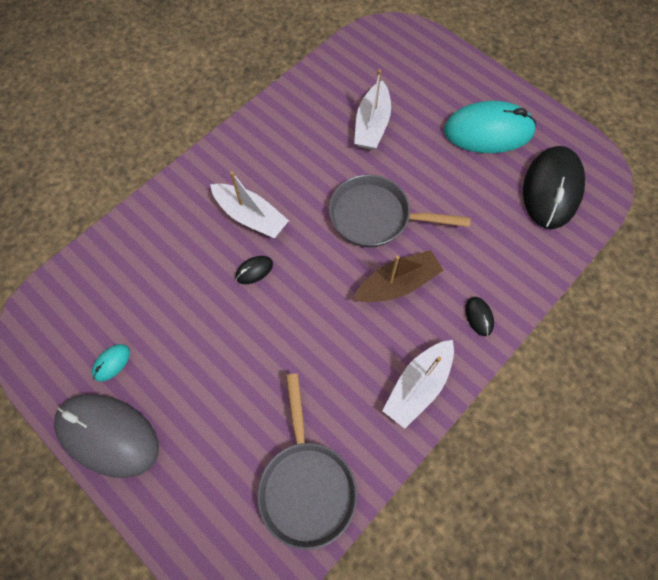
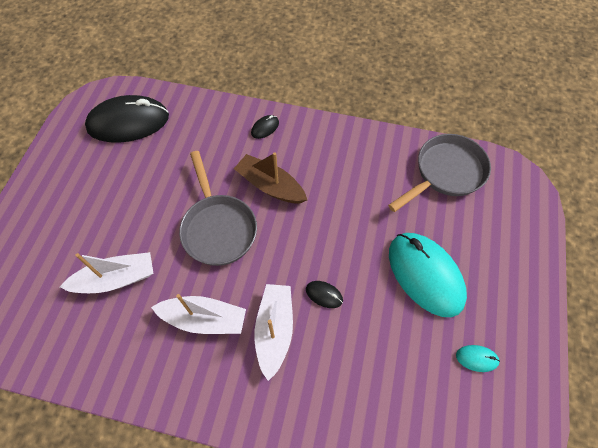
camera: 120 degrees left, 5 degrees down
(108, 435) = (523, 319): grey mouse -> none
(418, 386) = (338, 141): white boat -> white boat (204, 319)
(488, 131) = (84, 183): turquoise mouse -> turquoise mouse (425, 275)

